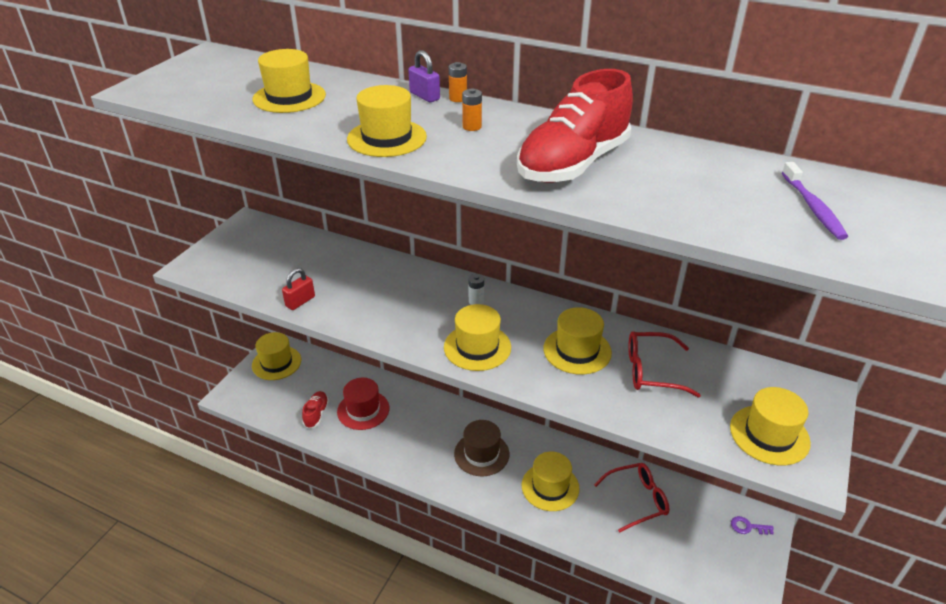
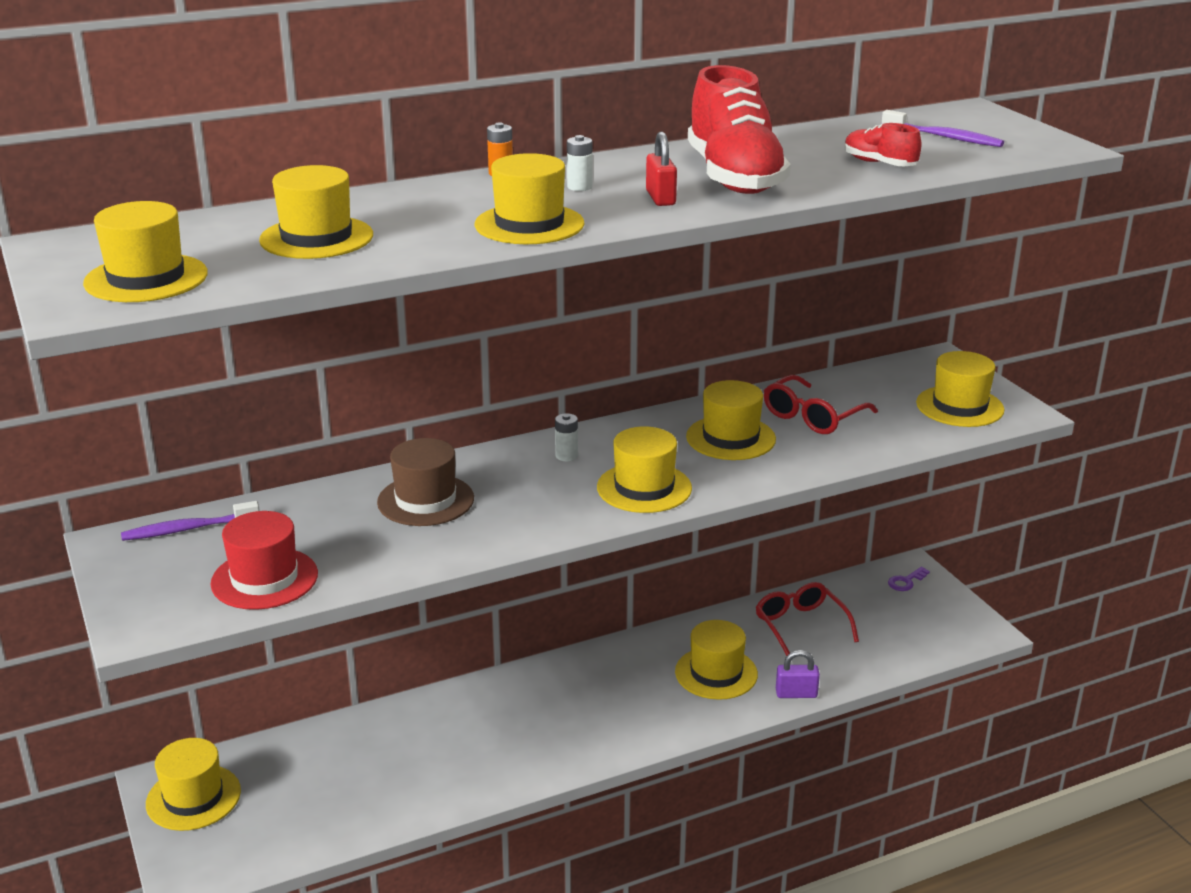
camera: 50 degrees left, 10 degrees down
(187, 86) = (146, 278): none -> yellow hat
(278, 233) = (188, 529): none -> purple toothbrush
(300, 301) = (376, 567): red padlock -> red padlock (660, 198)
(316, 414) = (354, 804): red shoe -> red shoe (879, 164)
(363, 410) = (407, 757): red hat -> red hat (264, 579)
(424, 96) = (462, 183): purple padlock -> purple padlock (796, 694)
(472, 127) = (579, 187): orange battery -> white battery
(481, 454) = (608, 696): brown hat -> brown hat (425, 500)
(637, 500) = (800, 626): red glasses -> red glasses turned 45 degrees counterclockwise

